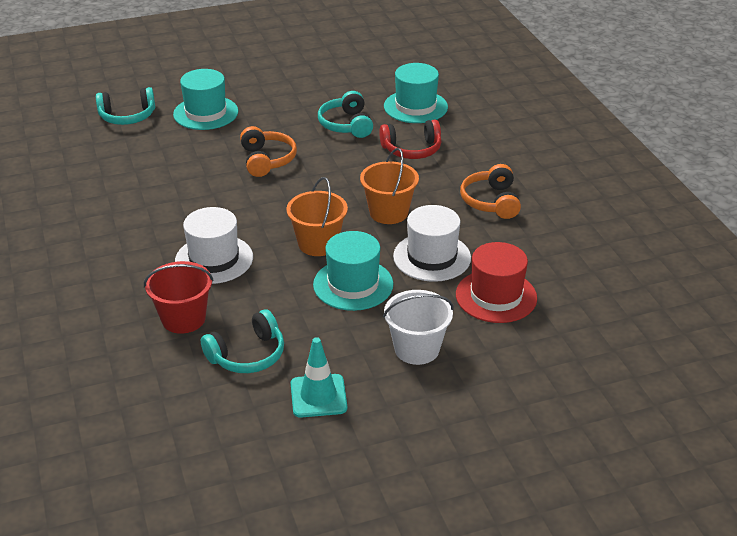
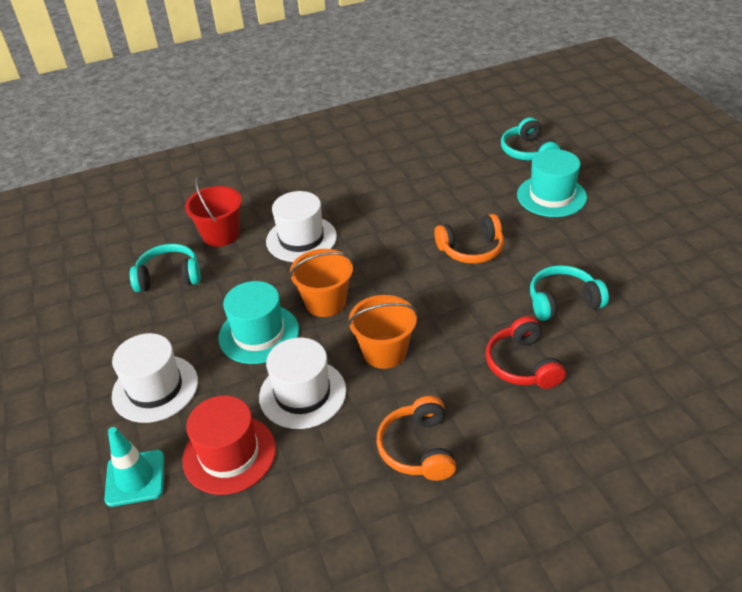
camera: 90 degrees right, 5 degrees up
(247, 355) = (169, 277): turquoise headphones -> turquoise headphones turned 120 degrees clockwise
(318, 396) = (108, 325): turquoise traffic cone -> turquoise traffic cone (135, 478)
(415, 107) = (631, 362): turquoise hat -> none
(416, 349) = (155, 388): white bucket -> white hat
(491, 201) = (418, 448): orange headphones -> orange headphones turned 90 degrees counterclockwise

